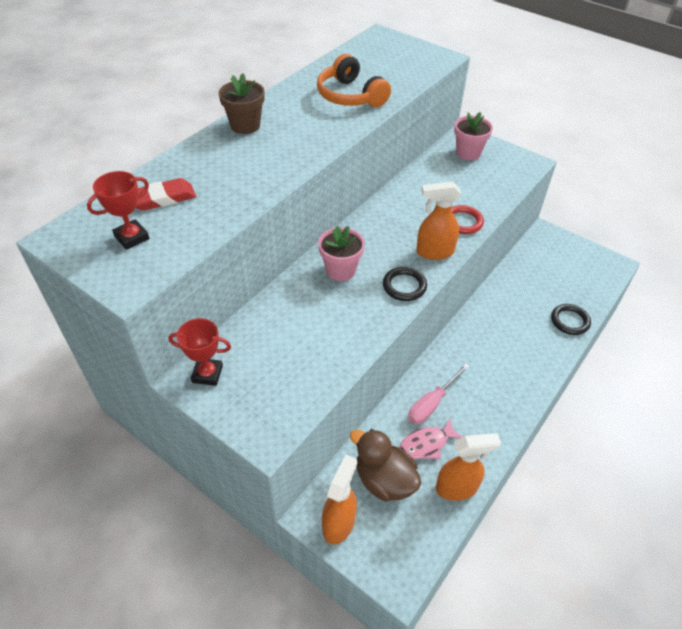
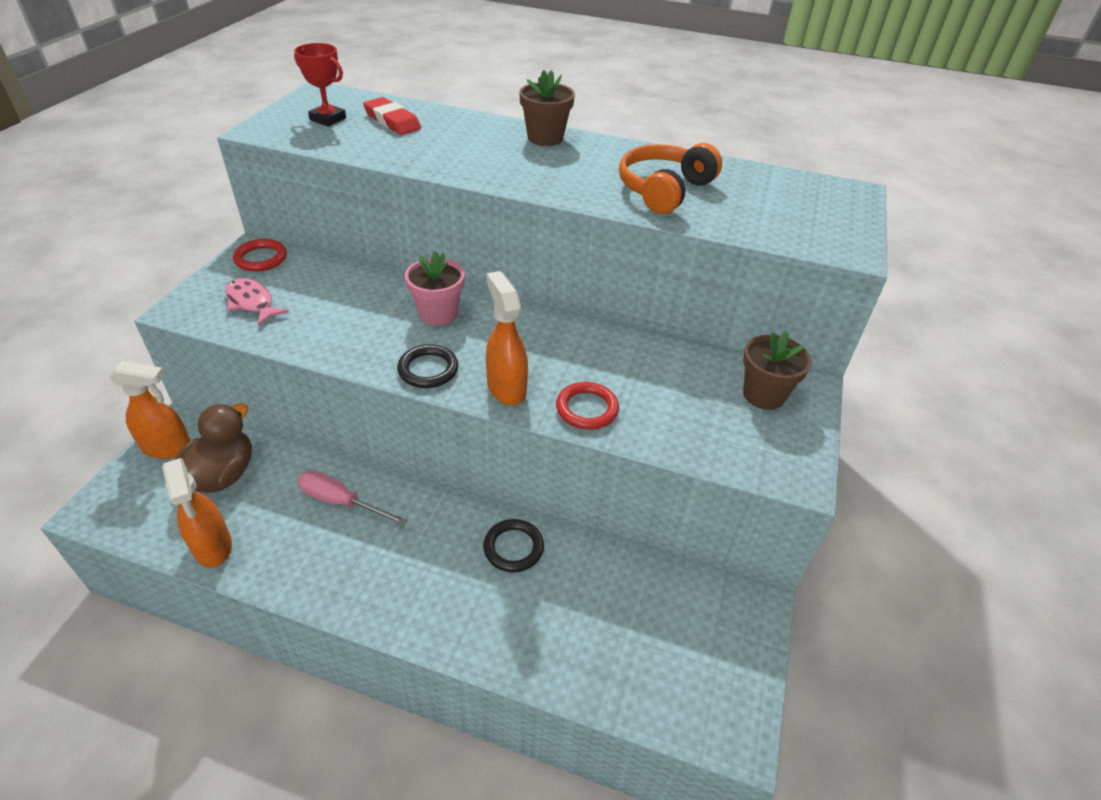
camera: 70 degrees right, 5 degrees down
(207, 374) = (261, 258): red trophy -> red ring
(426, 444) = (276, 506): pink fish -> pink fish (252, 302)
(468, 153) = (763, 395): pink flower pot -> brown flower pot
(569, 321) = (551, 662): black ring -> black ring (513, 548)

